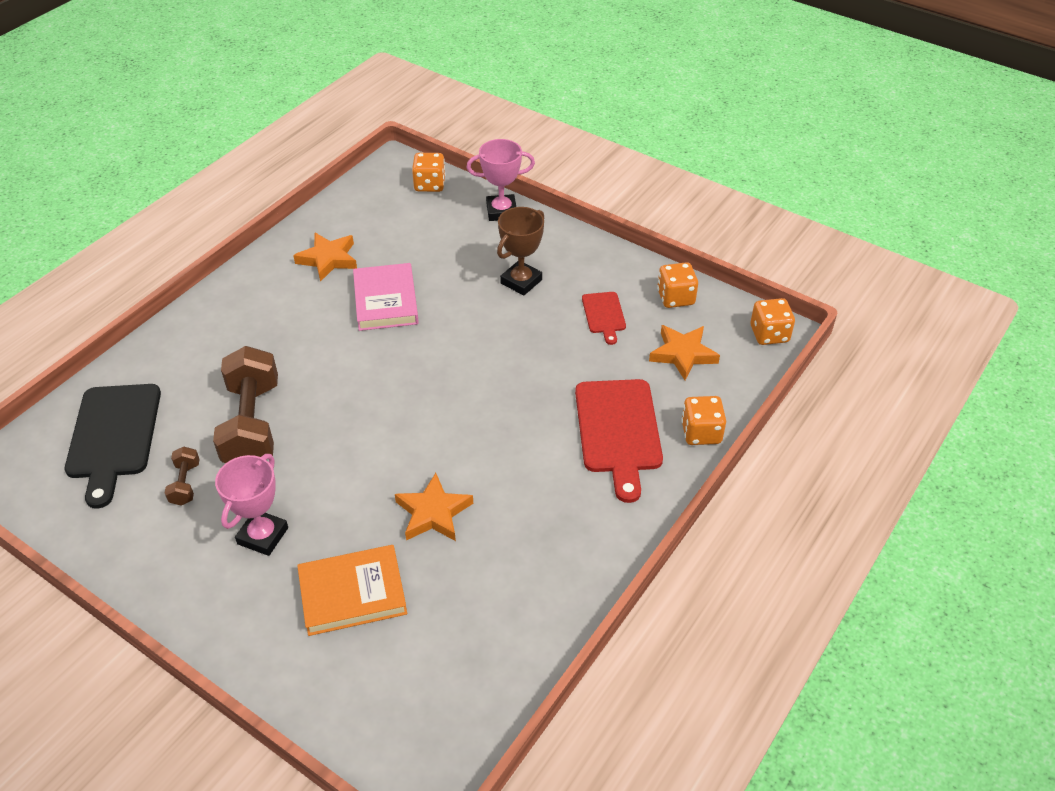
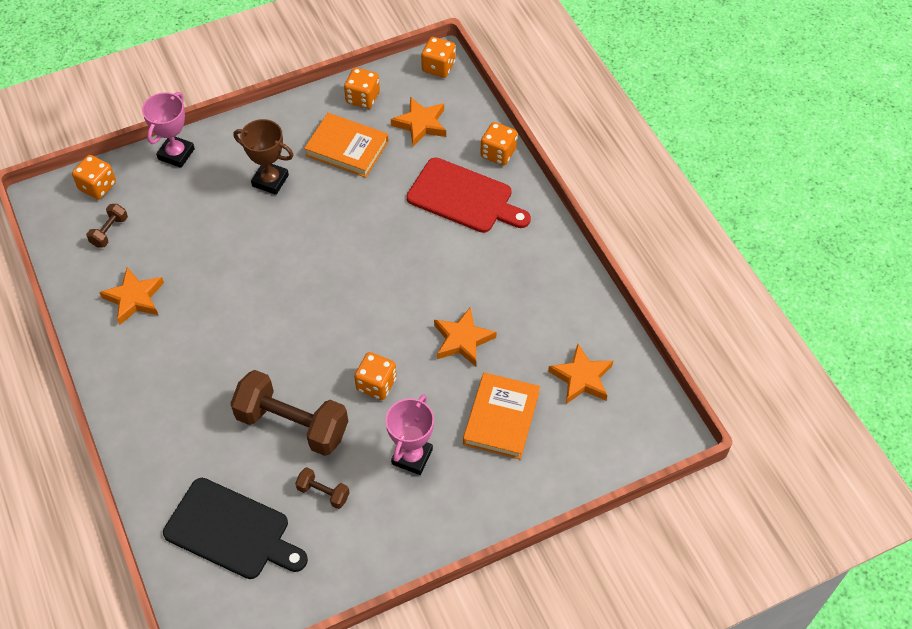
camera: 60 degrees left, 10 degrees up
(263, 536) = (412, 456): pink trophy -> pink trophy turned 60 degrees clockwise
(335, 467) = (376, 384): none -> orange dice
(386, 301) = (220, 278): pink book -> none
(388, 213) = (109, 231): none -> brown dumbbell
(451, 648) = (581, 378): none -> orange star
(521, 281) = (270, 180): brown trophy -> brown trophy turned 45 degrees counterclockwise
(604, 315) = (347, 148): red cutting board -> orange book

